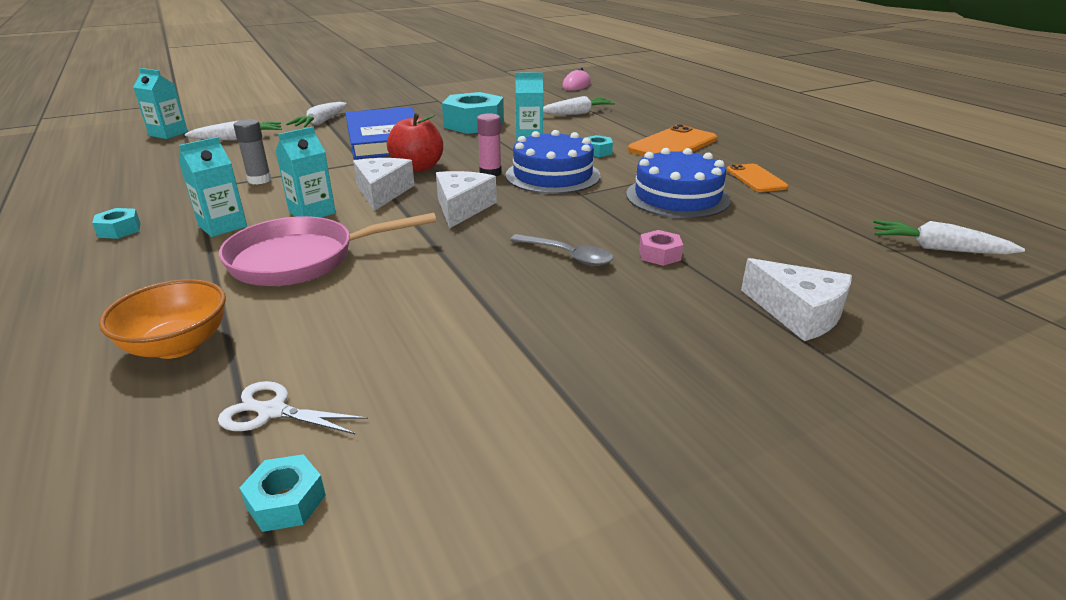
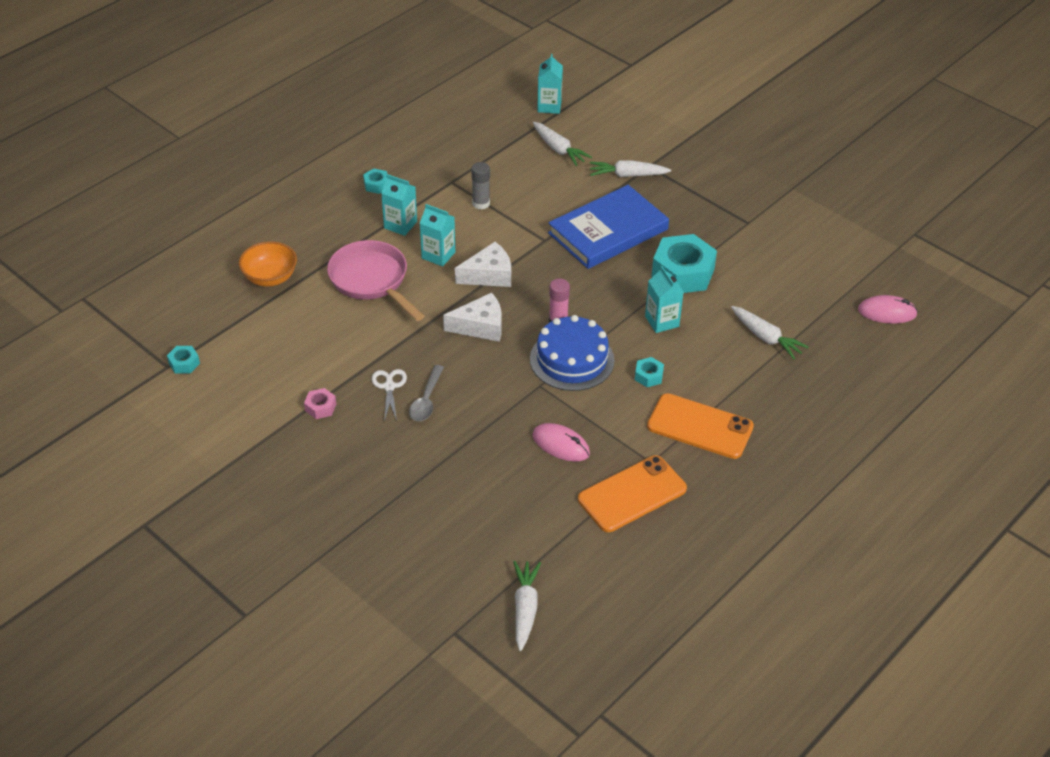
camera: 70 degrees right, 15 degrees up
(272, 411) = (233, 334): white scissors -> white scissors (389, 387)
(418, 167) = (548, 275): red apple -> none
(659, 254) = (447, 447): pink nut -> pink nut (320, 407)
(677, 197) = (561, 445): blue cake -> pink mouse
(756, 178) = (632, 494): orange phone -> orange phone, size x1.66
(798, 313) = (391, 522): white cheese -> none

